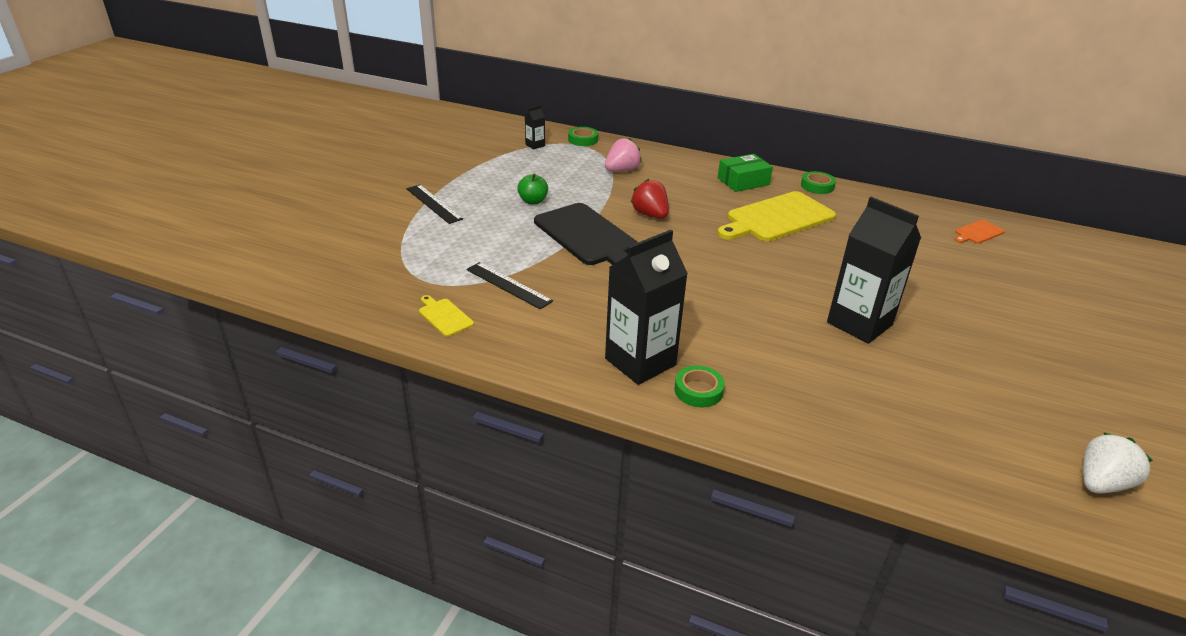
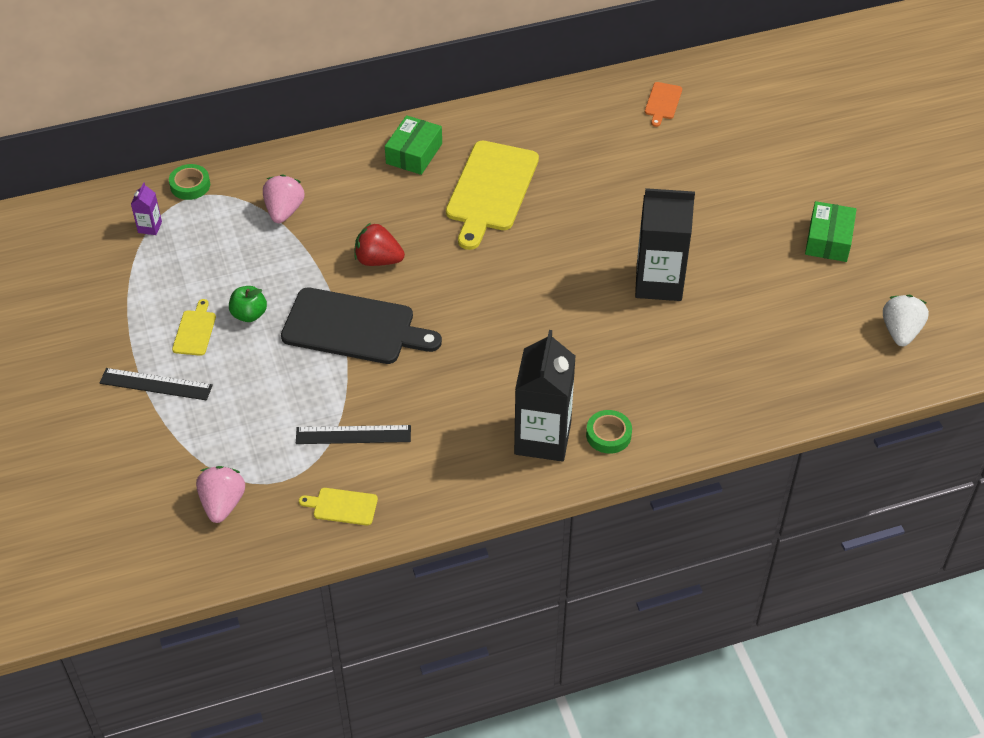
camera: 40 degrees left, 15 degrees up
(379, 273) = (222, 504): none -> pink strawberry
(491, 193) = (195, 331): none -> yellow cutting board
(535, 145) = (150, 227): black carton -> purple carton
(817, 186) = (485, 118): green tape -> none
(1070, 376) = (828, 240): none -> green box

